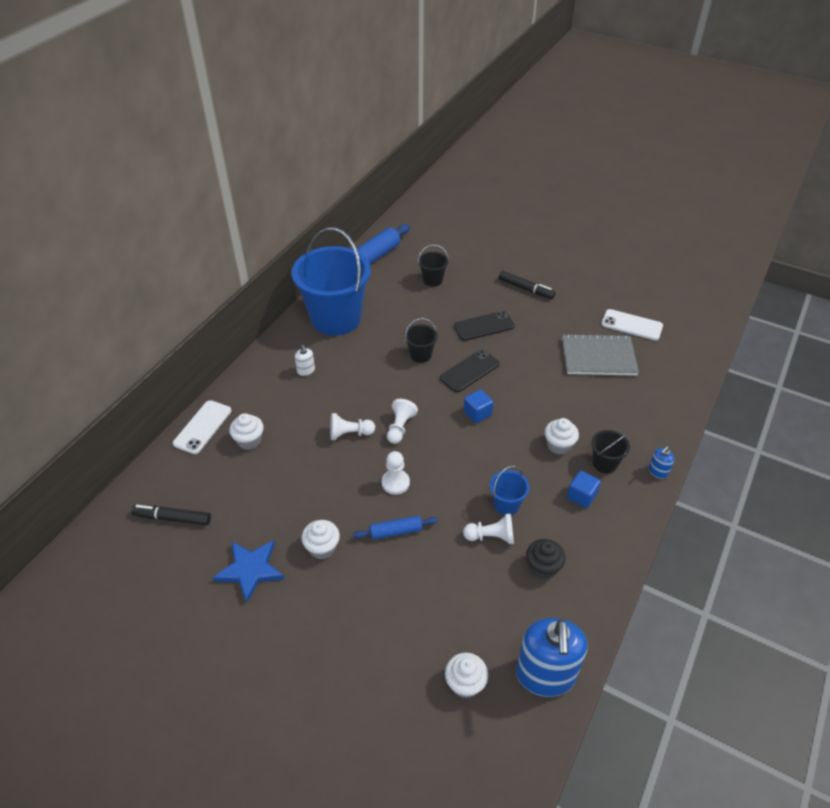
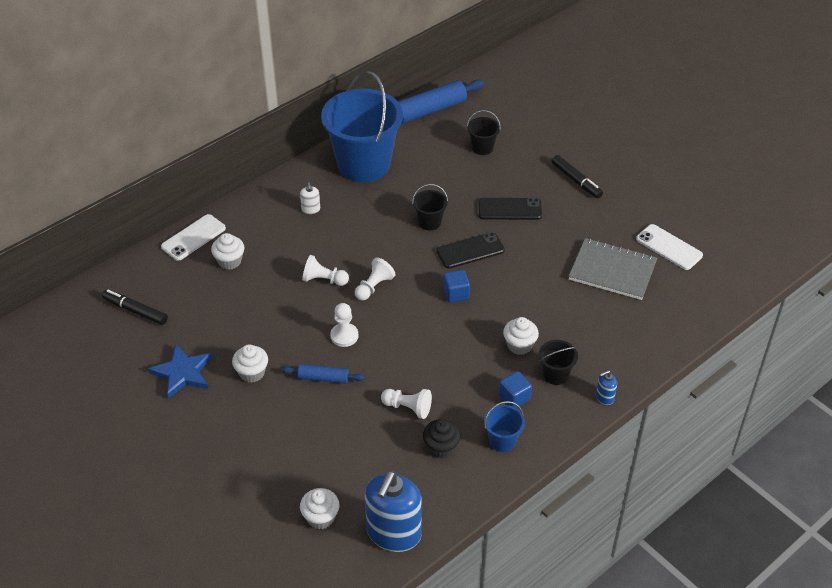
camera: 20 degrees right, 0 degrees up
(506, 504) = (437, 384): blue bucket -> blue bucket (502, 441)

